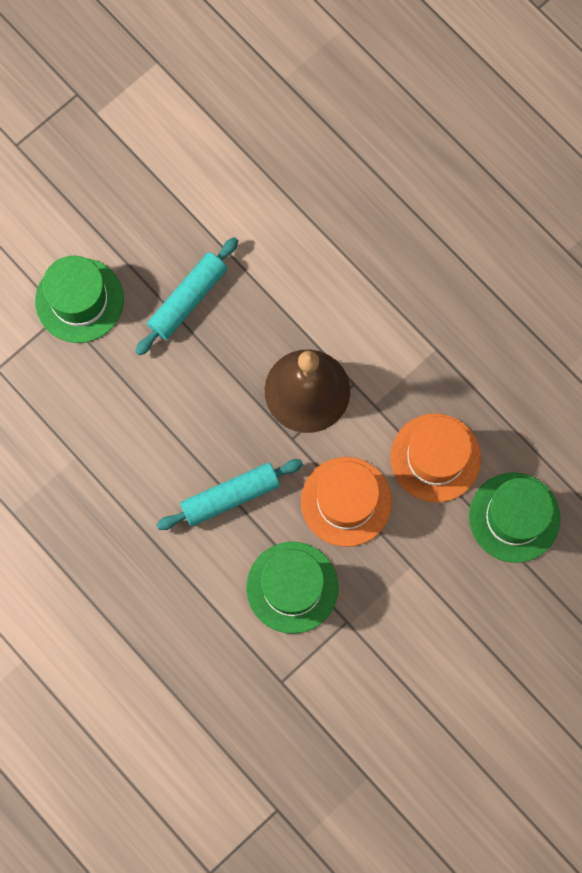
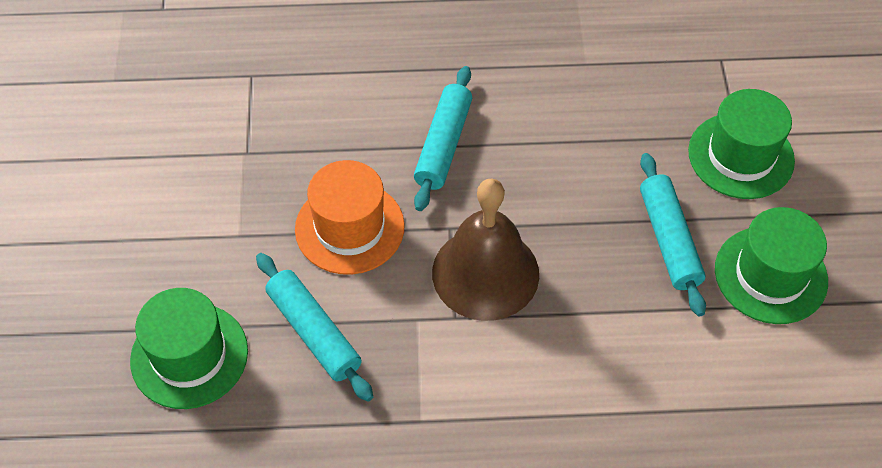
camera: 130 degrees right, 20 degrees down
(292, 587) = (318, 135): green hat -> green hat (770, 275)
(435, 458) = (314, 332): orange hat -> turquoise rolling pin

